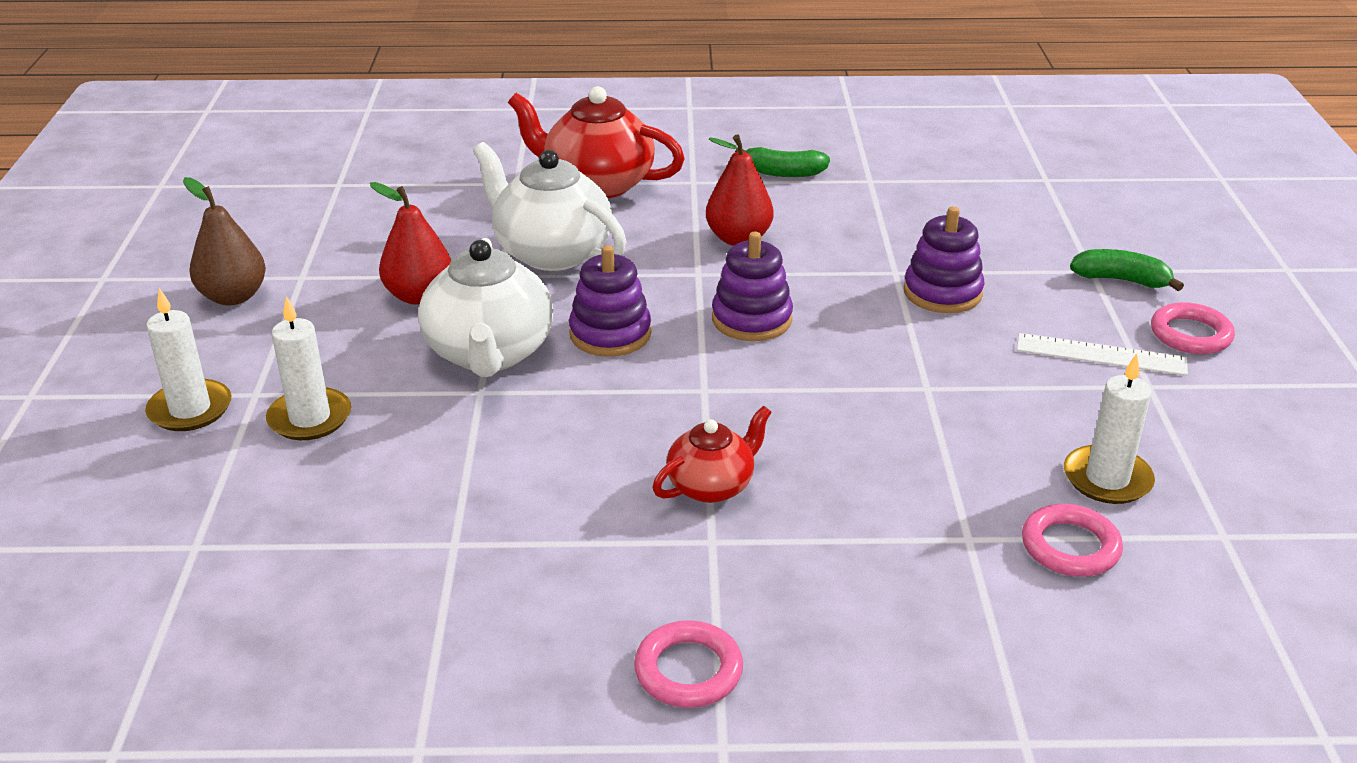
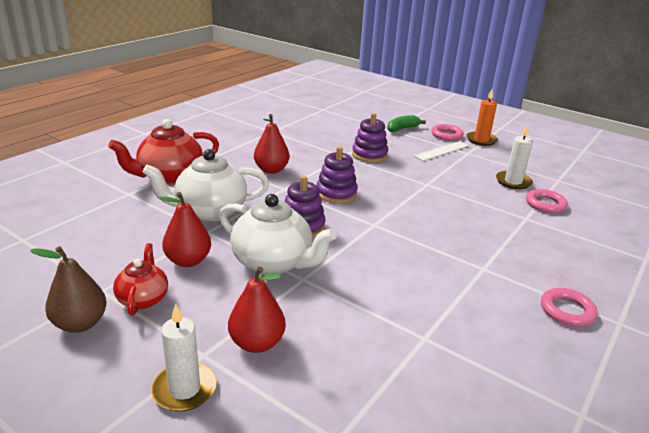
camera: 55 degrees left, 5 degrees down
(310, 418) = (257, 343): white candle -> red pear
(711, 486) = (445, 252): red teapot -> red teapot (143, 299)
(783, 173) = (237, 141): green banana -> none
(1247, 381) = (481, 140): none -> orange candle

